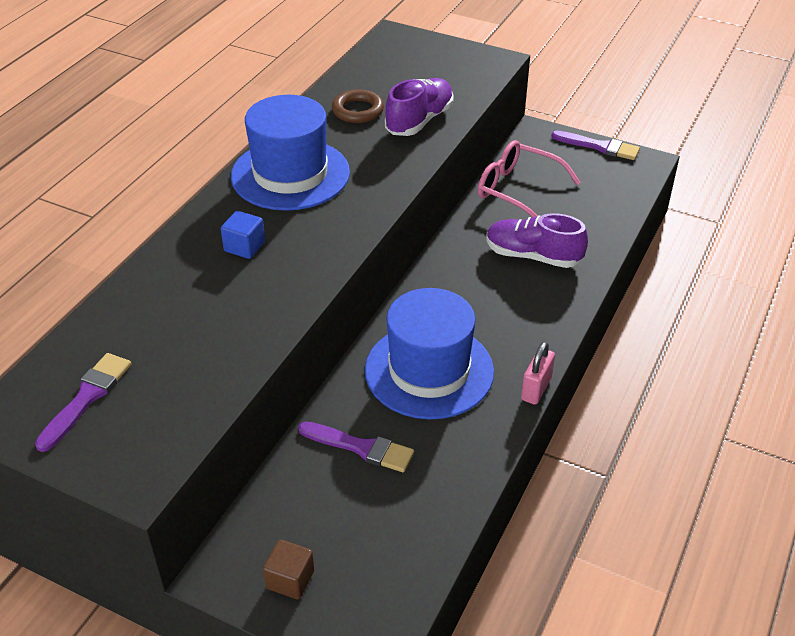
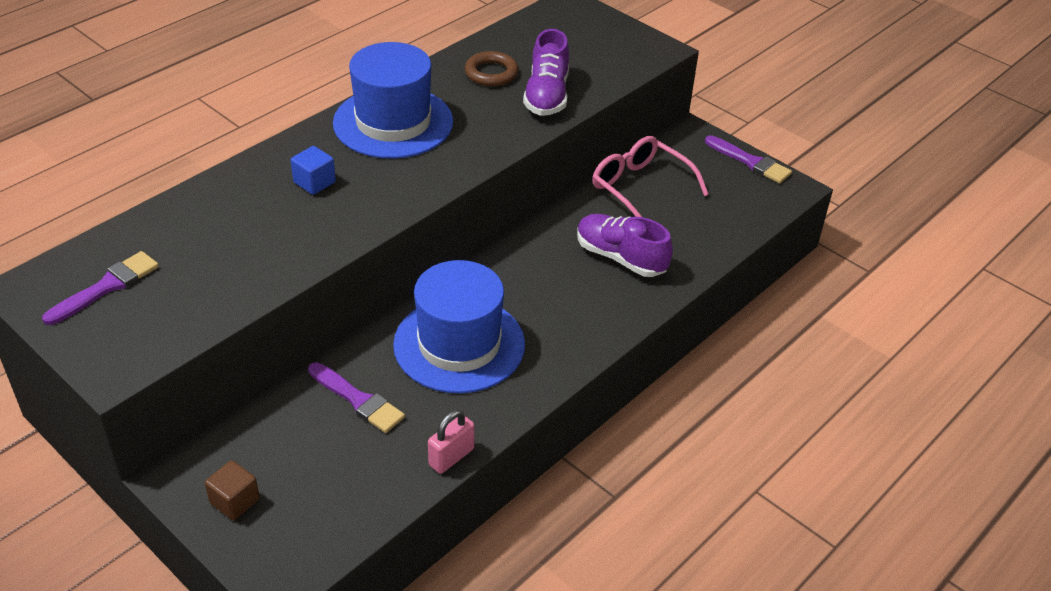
camera: 15 degrees right, 0 degrees up
(419, 121) = (546, 96): purple shoe -> purple shoe turned 135 degrees clockwise
(536, 389) = (554, 388): pink padlock -> pink padlock (451, 457)

